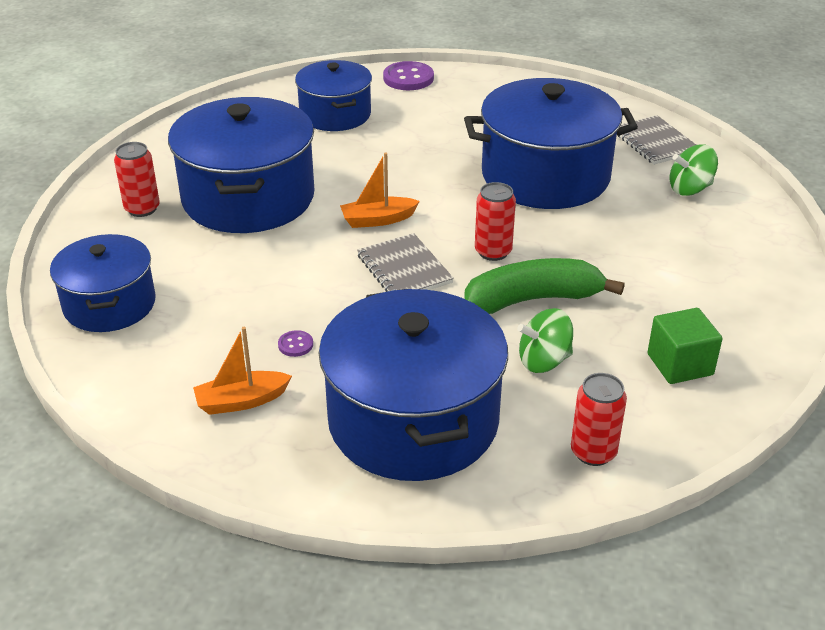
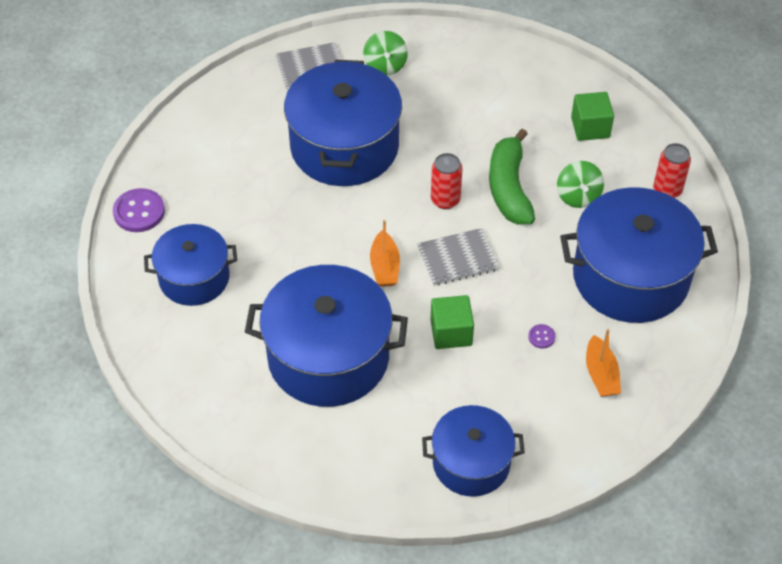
camera: 80 degrees left, 15 degrees up
(142, 209) = (327, 441): red can -> none
(292, 274) = (451, 332): none -> green cube

